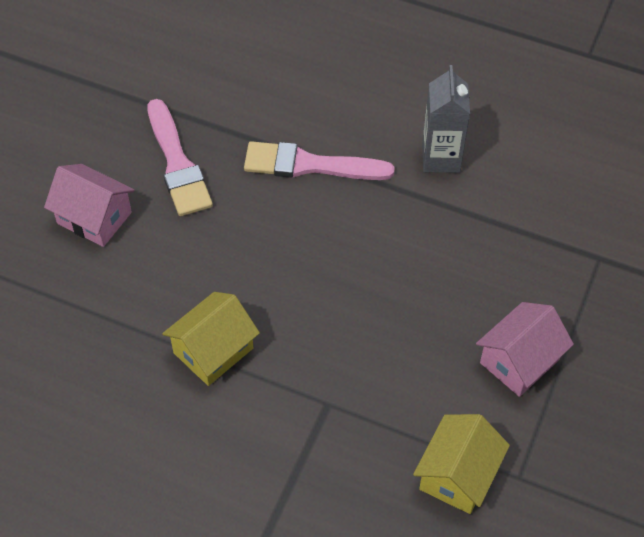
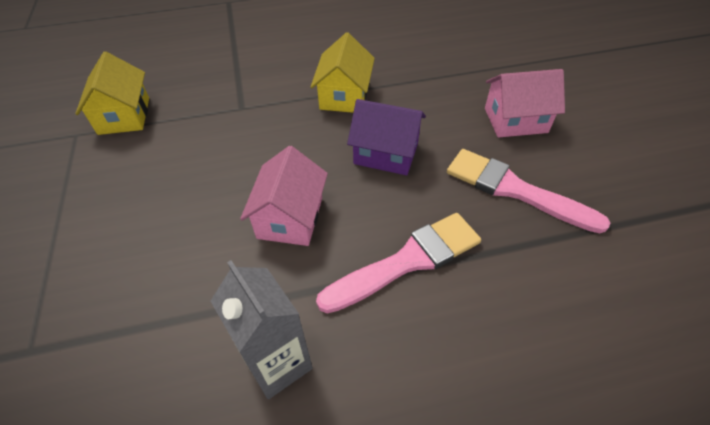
camera: 145 degrees right, 5 degrees down
(239, 257) = (386, 153): none -> purple house
(519, 361) = (98, 204): pink house -> pink house (290, 217)

